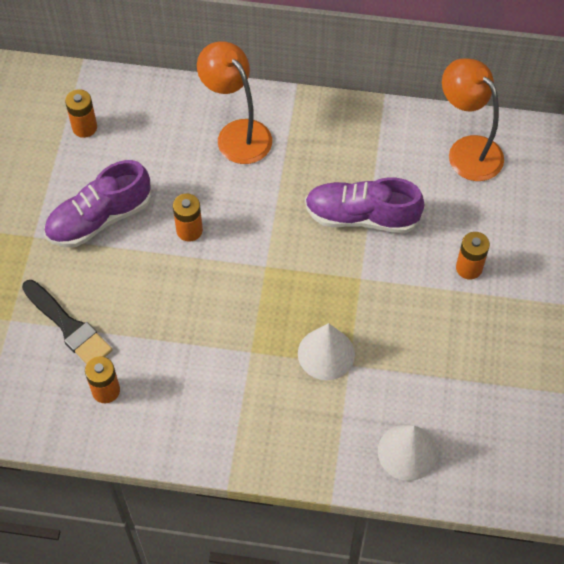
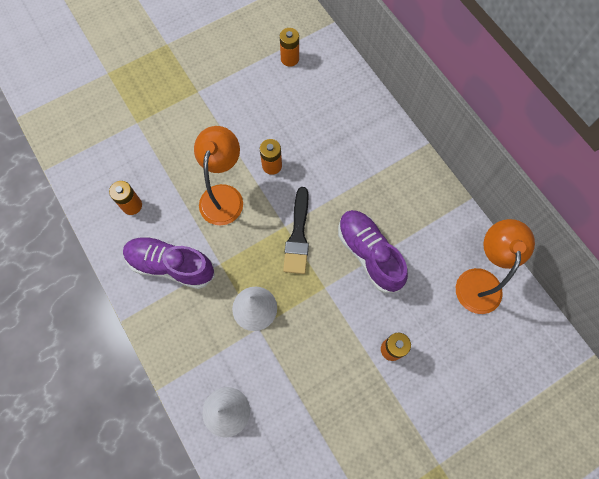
camera: 50 degrees right, 10 degrees up
(68, 326) = (156, 154): black brush -> black brush (298, 235)
(99, 219) = (238, 114): purple shoe -> purple shoe (171, 265)
(237, 133) = (361, 138): orange lamp -> orange lamp (223, 195)

